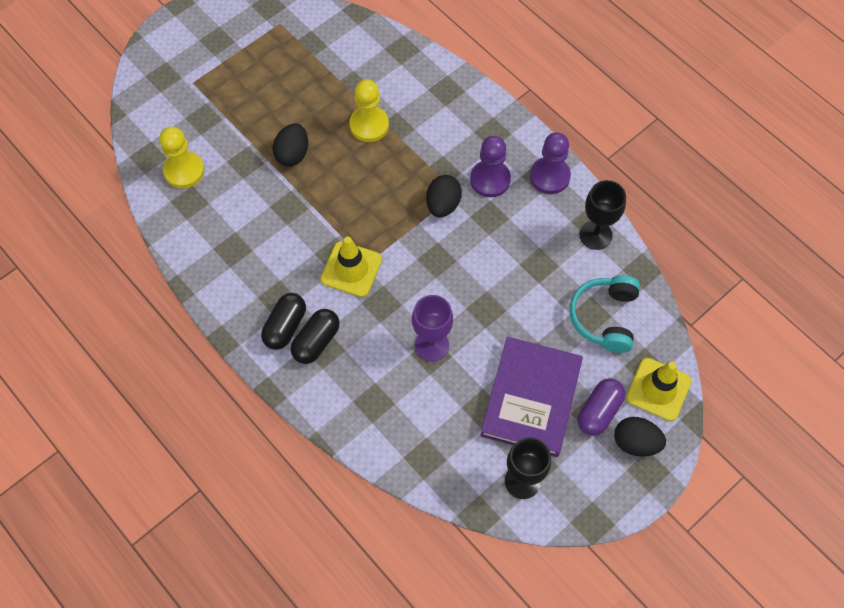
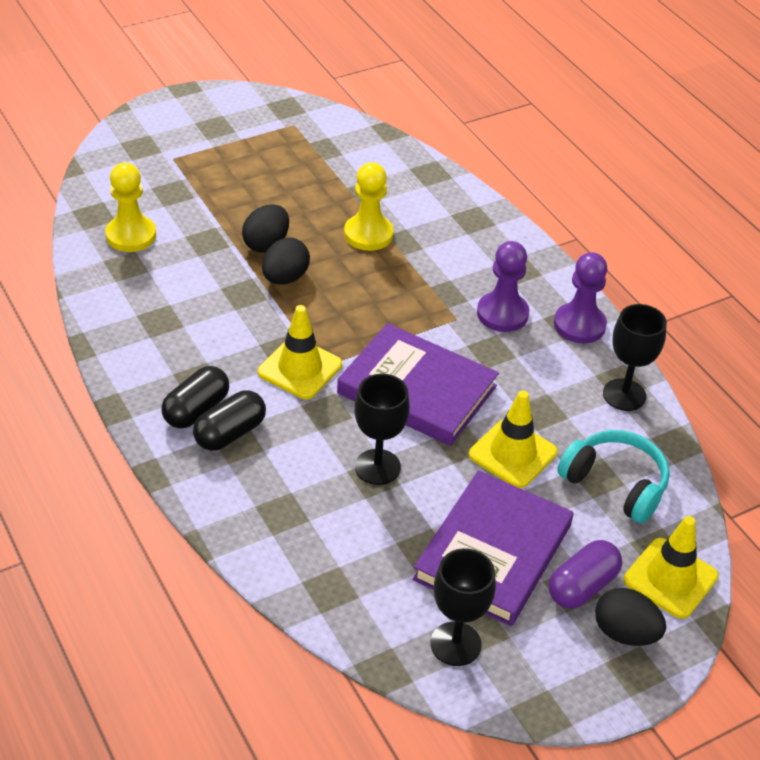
camera: 10 degrees right, 20 degrees down
(431, 345) = (377, 467): purple goblet -> black goblet
(443, 205) = (436, 327): black egg -> black egg (285, 278)
(443, 267) = (417, 389): none -> purple book
(526, 309) = (512, 453): none -> yellow traffic cone
(605, 317) = (615, 484): turquoise headphones -> turquoise headphones turned 105 degrees clockwise

